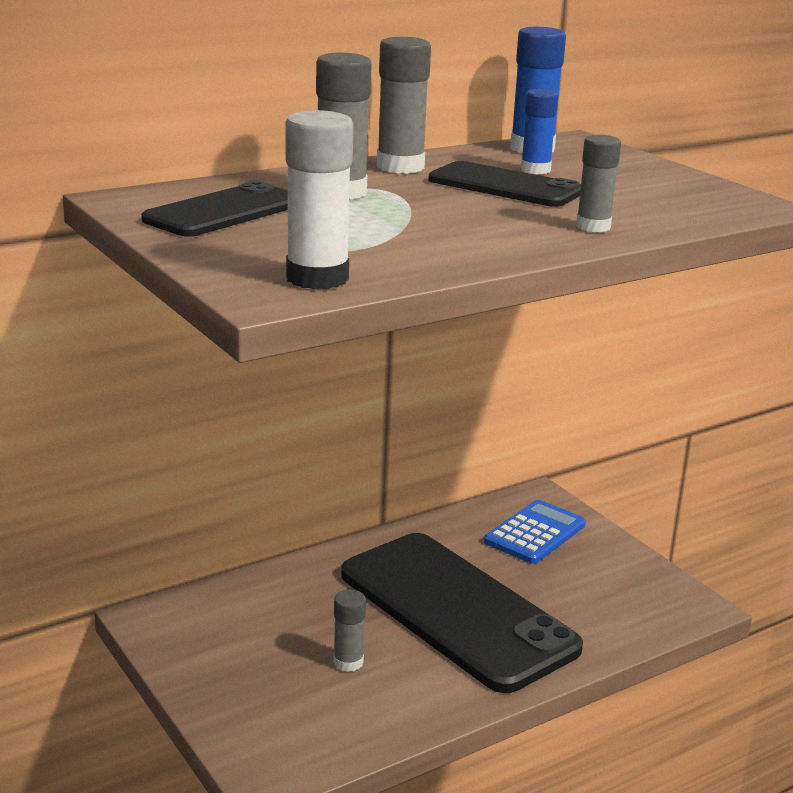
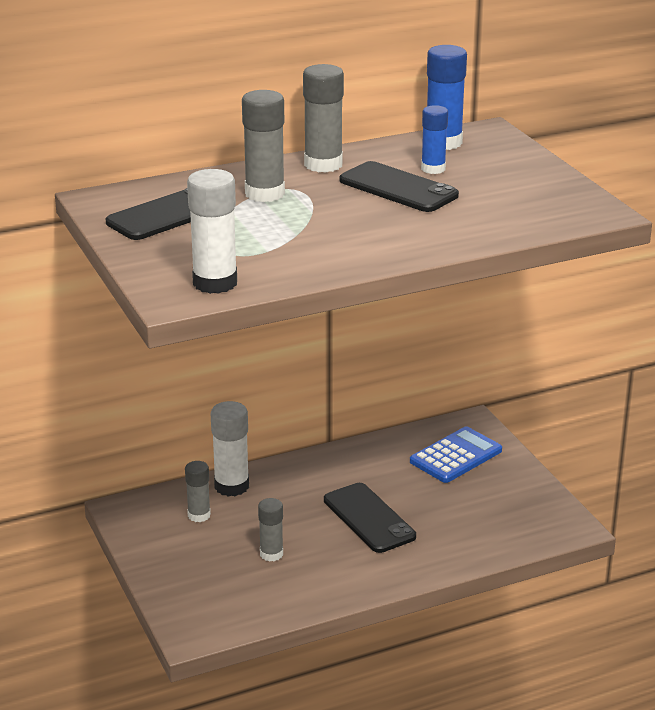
camera: 10 degrees right, 5 degrees up
(278, 582) = (231, 486): none -> white glue stick
(456, 611) = (369, 518): black phone -> black phone, size x0.52
(593, 226) = (446, 234): grey glue stick -> grey glue stick (199, 515)

